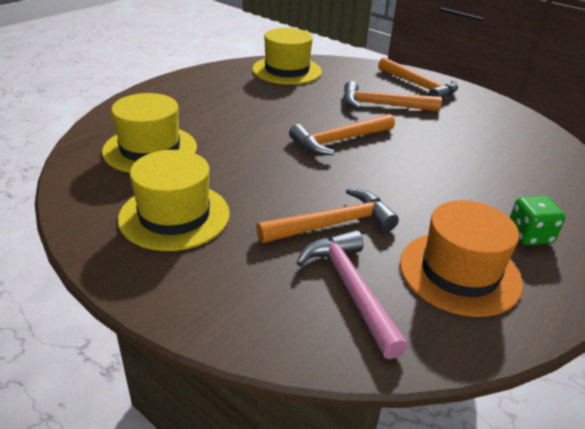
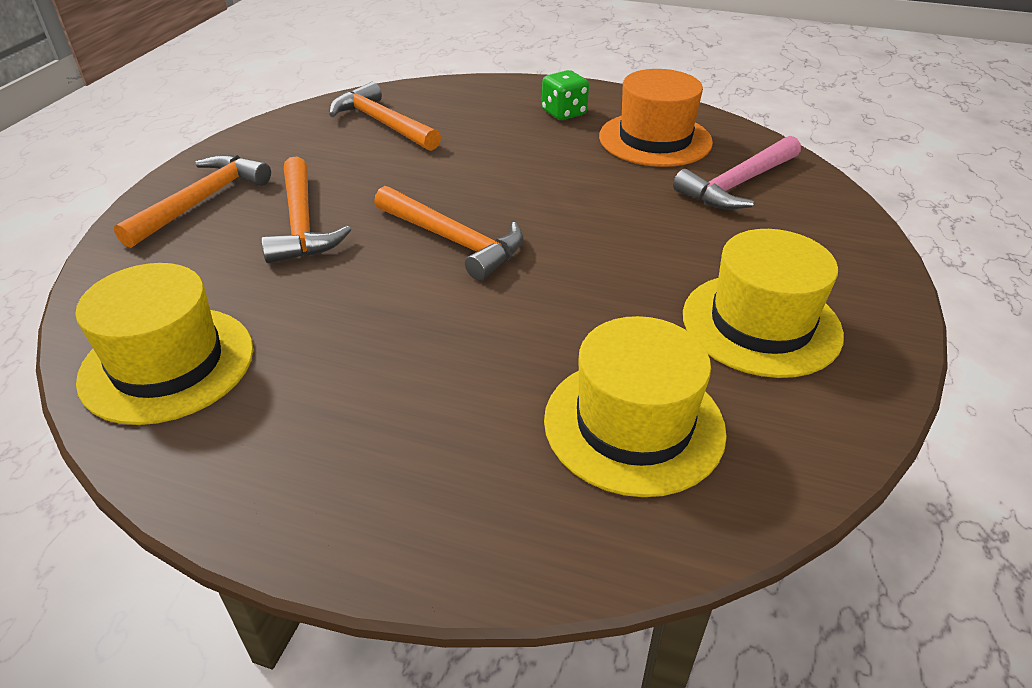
camera: 110 degrees left, 5 degrees up
(332, 224) = (654, 210): orange hammer -> orange hammer (383, 123)

